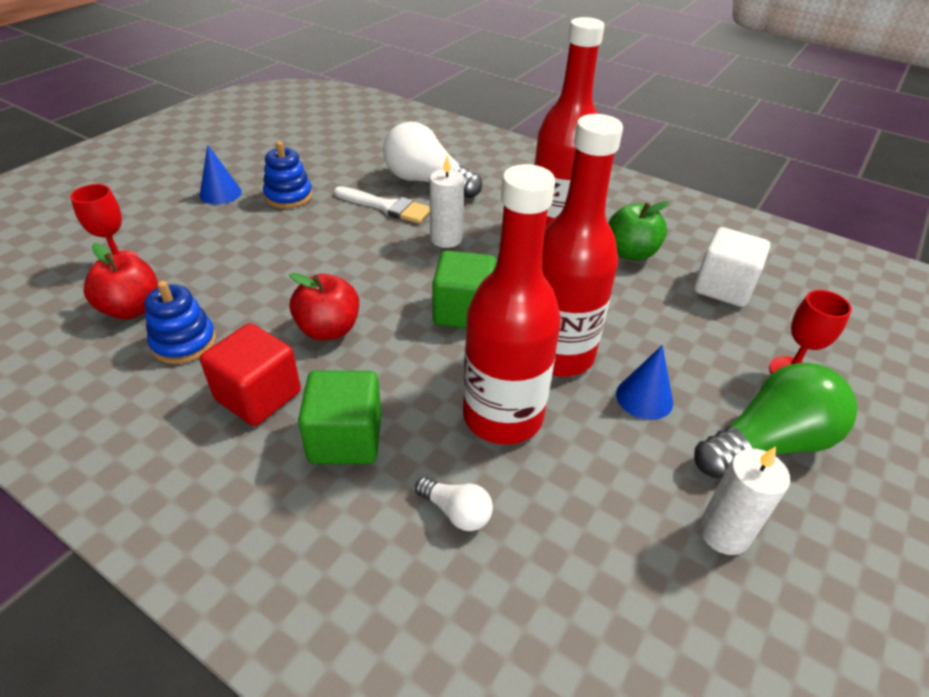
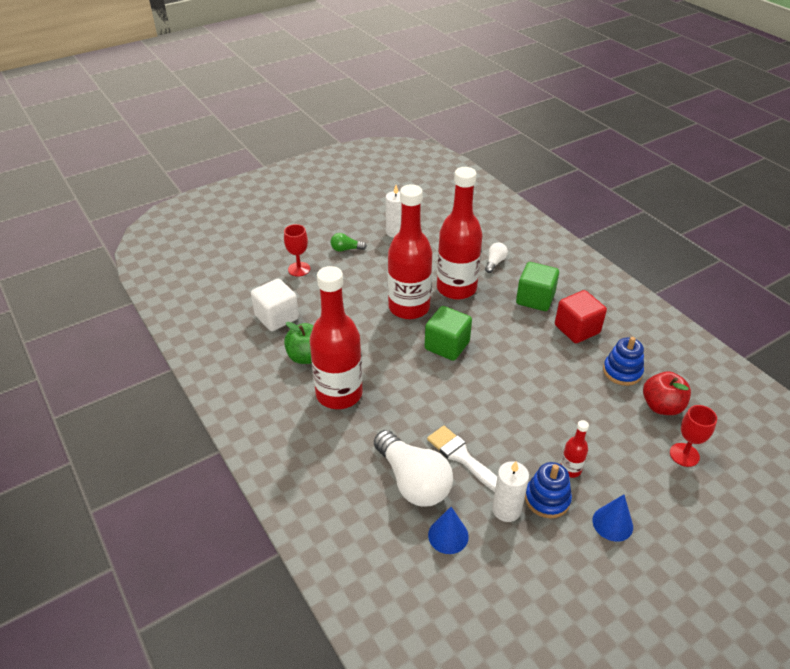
camera: 155 degrees left, 0 degrees up
(265, 221) = (570, 469): none -> red bottle
(328, 329) = (533, 356): red apple -> none
(446, 239) = (429, 407): white candle -> white candle (506, 509)
(456, 512) = (495, 262): white light bulb -> white light bulb turned 60 degrees clockwise
(644, 398) = (382, 278): blue cone -> blue cone (448, 535)
(768, 443) = (346, 249): green light bulb -> green light bulb, size x0.47

